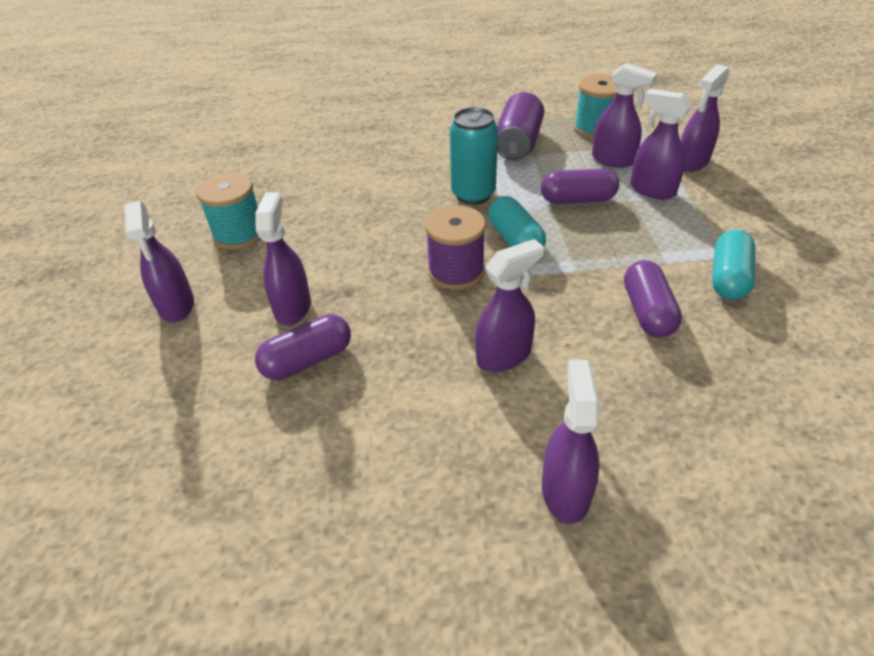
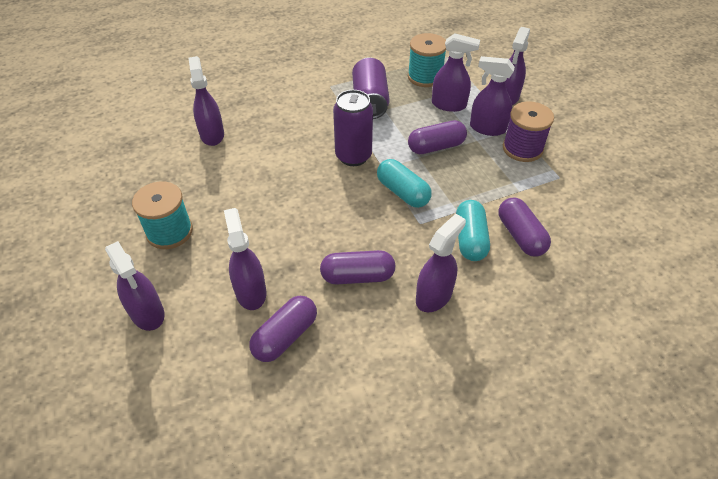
camera: 20 degrees left, 5 degrees up
(420, 316) = (357, 276): none -> purple capsule
(456, 271) = (369, 231): purple spool -> purple spool (522, 148)
(473, 194) = (353, 156): turquoise can -> purple can
(565, 490) = (516, 391): purple spray bottle -> purple spray bottle (212, 135)
(728, 278) = (564, 195): turquoise capsule -> turquoise capsule (470, 239)

